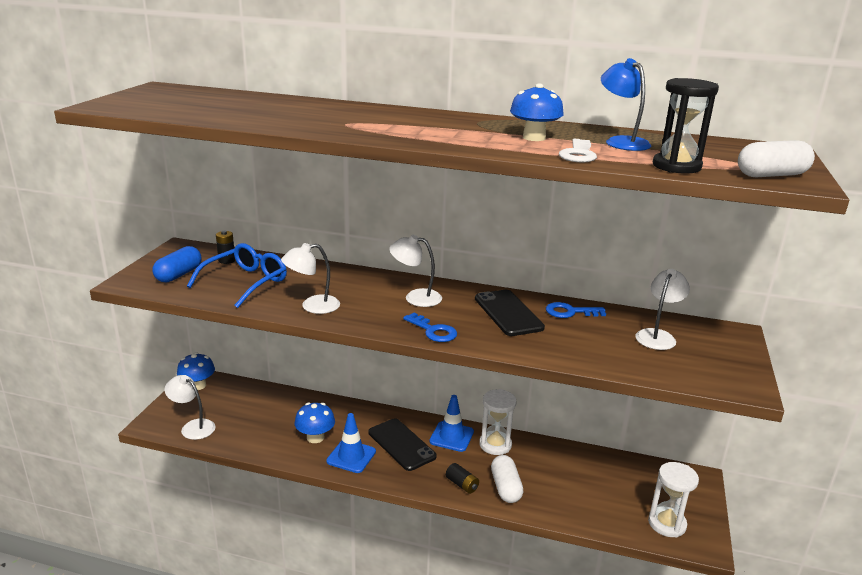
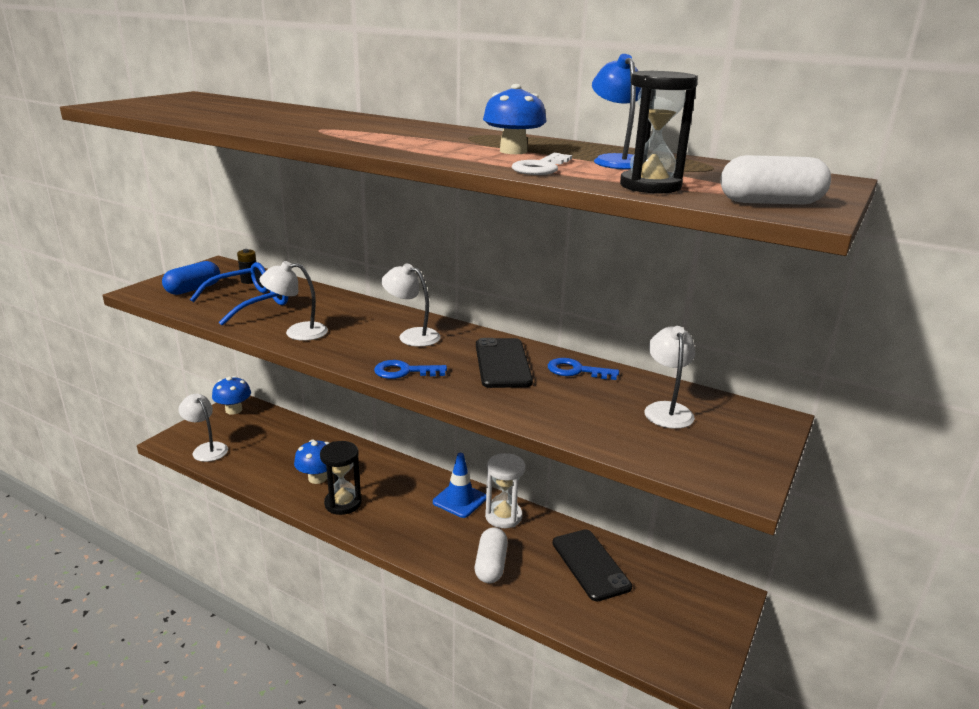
camera: 15 degrees right, 0 degrees up
(351, 456) = (343, 503): blue traffic cone -> black hourglass
(401, 444) = (402, 499): black phone -> black phone (590, 564)
(433, 331) = (404, 371): blue key -> blue key turned 120 degrees clockwise
(462, 484) = (444, 553): black battery -> none
(658, 336) = (666, 410): white lamp -> white lamp turned 45 degrees counterclockwise
(667, 524) = (664, 643): white hourglass -> none

